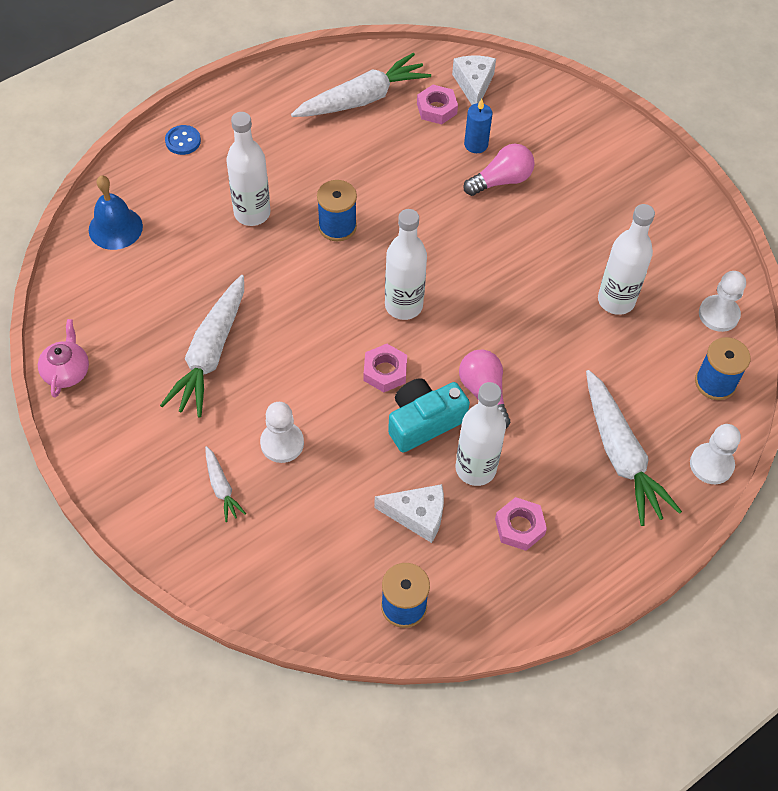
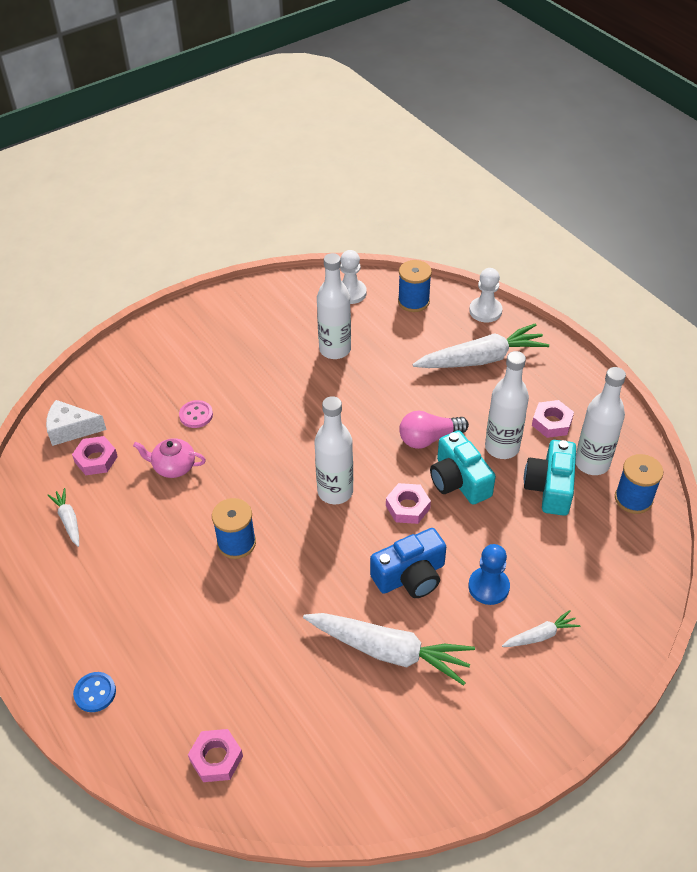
camera: 85 degrees left, 10 degrees down
(67, 371) = (414, 794): pink teapot -> pink teapot (173, 467)
(115, 228) = (216, 758): blue bell -> pink nut
(252, 213) = (211, 619): white bottle -> white bottle (592, 463)
(282, 443) = (488, 587): white pawn -> blue pawn
(297, 372) = (410, 576): none -> blue camera
(362, 99) = (68, 520): white carrot -> white carrot, size x0.48
(417, 515) = (550, 487): white cheese -> turquoise camera
(476, 144) = (148, 431): blue candle -> none
(501, 180) = (196, 415): pink light bulb -> pink button

